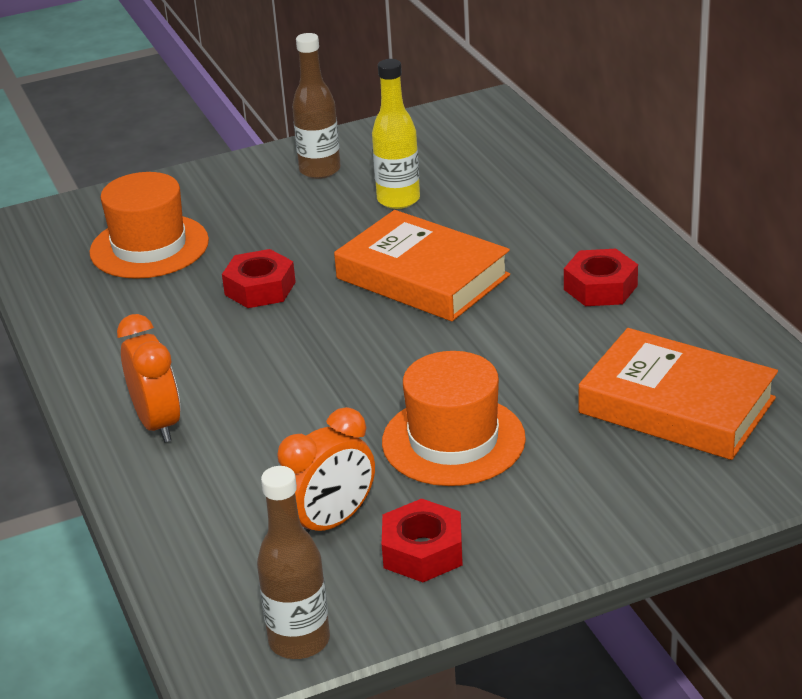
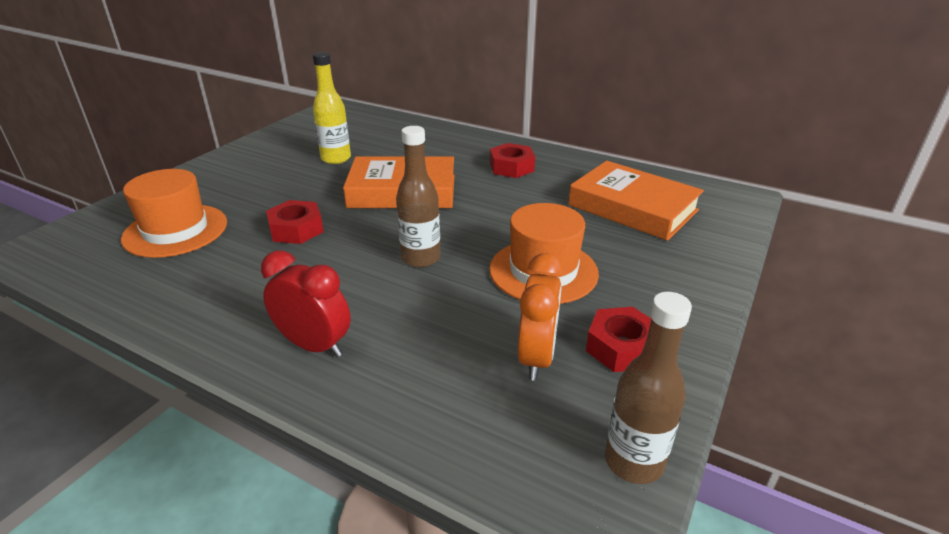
camera: 40 degrees left, 0 degrees up
(158, 423) = (314, 345): orange clock -> red clock
(320, 170) = (263, 157): brown bottle -> brown bottle (421, 258)
(677, 405) = (632, 208): orange book -> orange book turned 45 degrees clockwise

